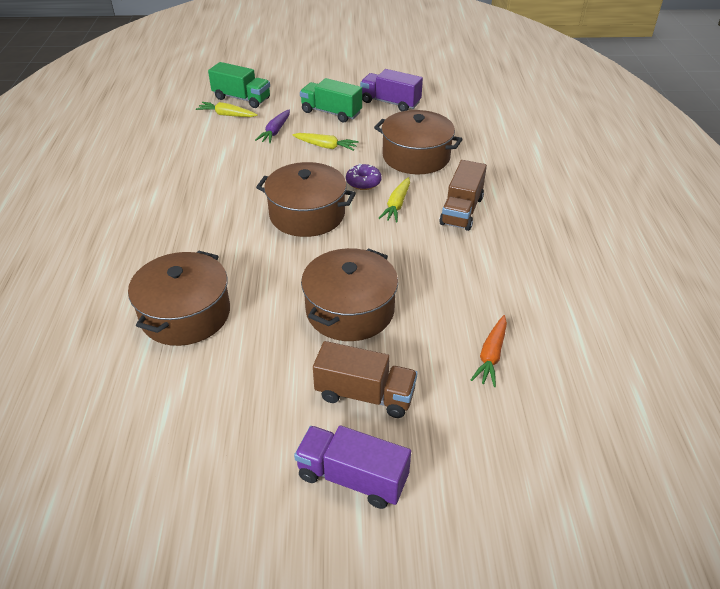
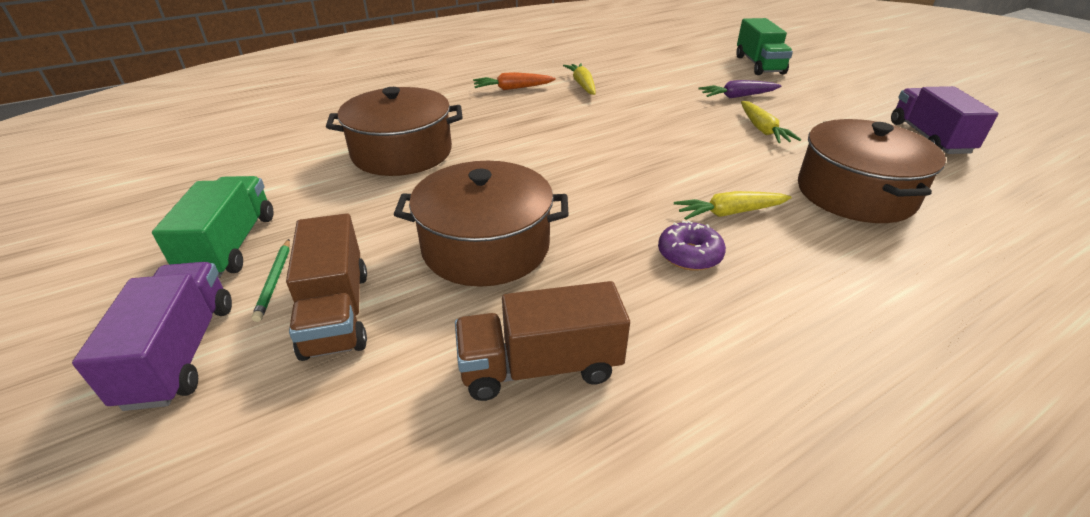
camera: 60 degrees right, 5 degrees down
(227, 115) = (720, 68): yellow carrot -> yellow carrot (582, 85)
(307, 214) = (625, 160): brown pot -> none
(307, 420) = (274, 281): none -> green pencil
(331, 112) = (829, 111): green truck -> green truck (231, 246)
(363, 182) = (737, 174): purple donut -> purple donut (689, 255)
(461, 211) = (800, 274): brown truck -> brown truck (540, 367)
(491, 356) = (490, 426): orange carrot -> orange carrot (512, 88)

